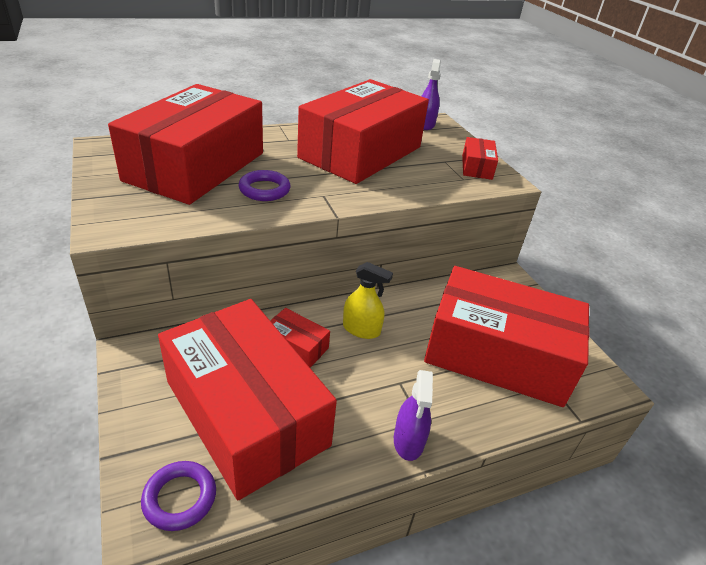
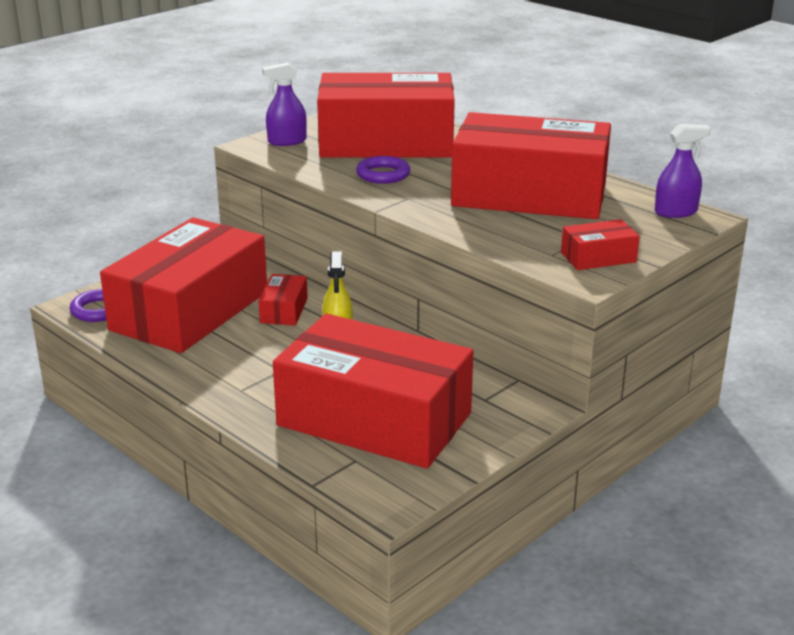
camera: 70 degrees right, 10 degrees down
(408, 441) = (212, 388): purple spray bottle -> purple spray bottle (287, 141)
(497, 354) = (374, 419): red box -> red box turned 60 degrees counterclockwise

